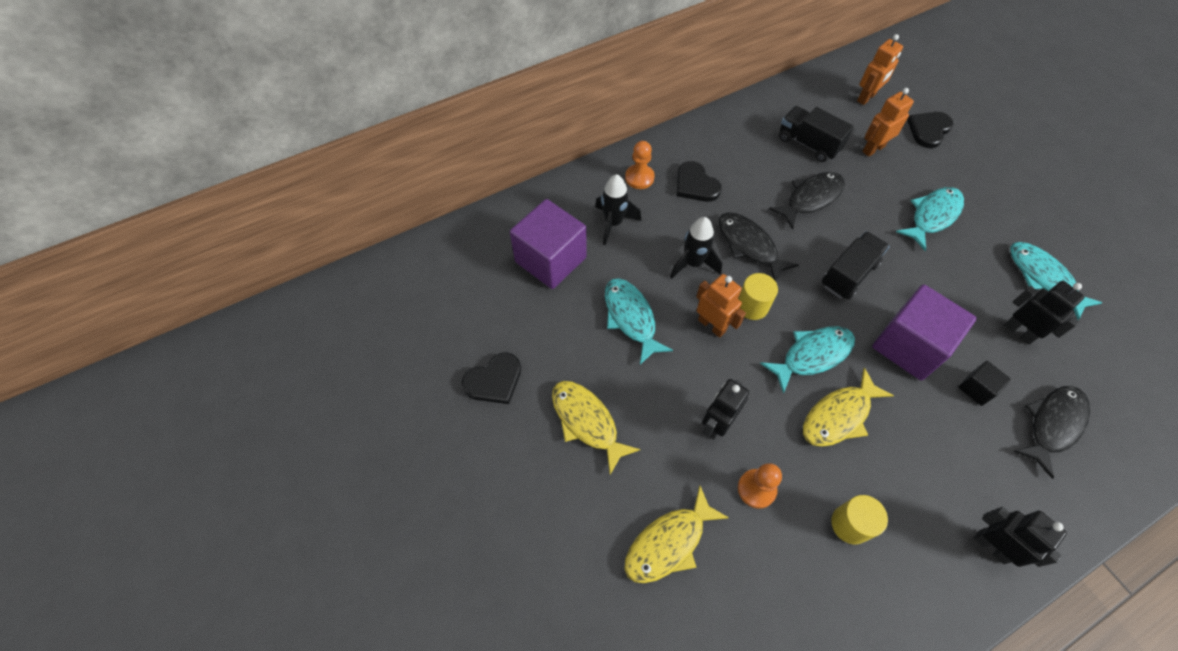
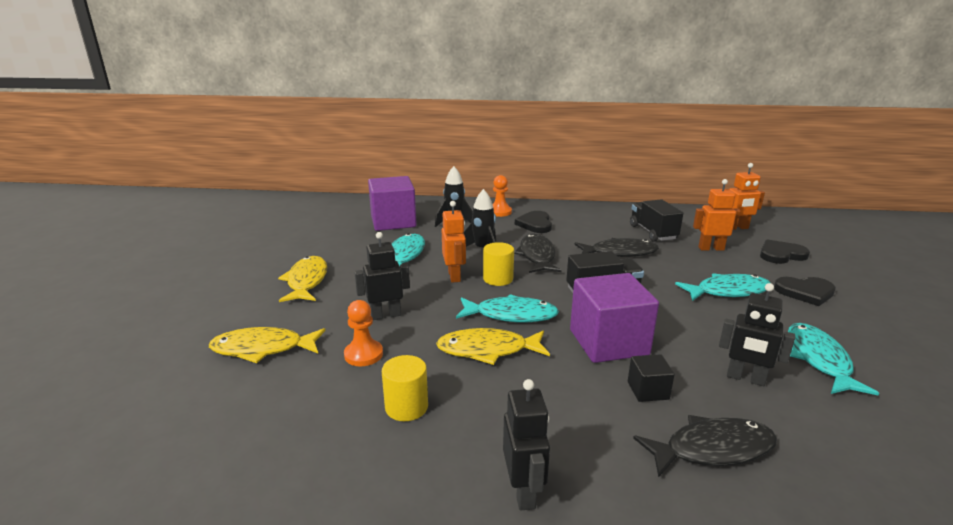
camera: 35 degrees right, 35 degrees down
(494, 380) = (285, 248): black heart -> black heart (805, 292)
(1019, 332) = (745, 378): black robot -> black robot turned 120 degrees clockwise

